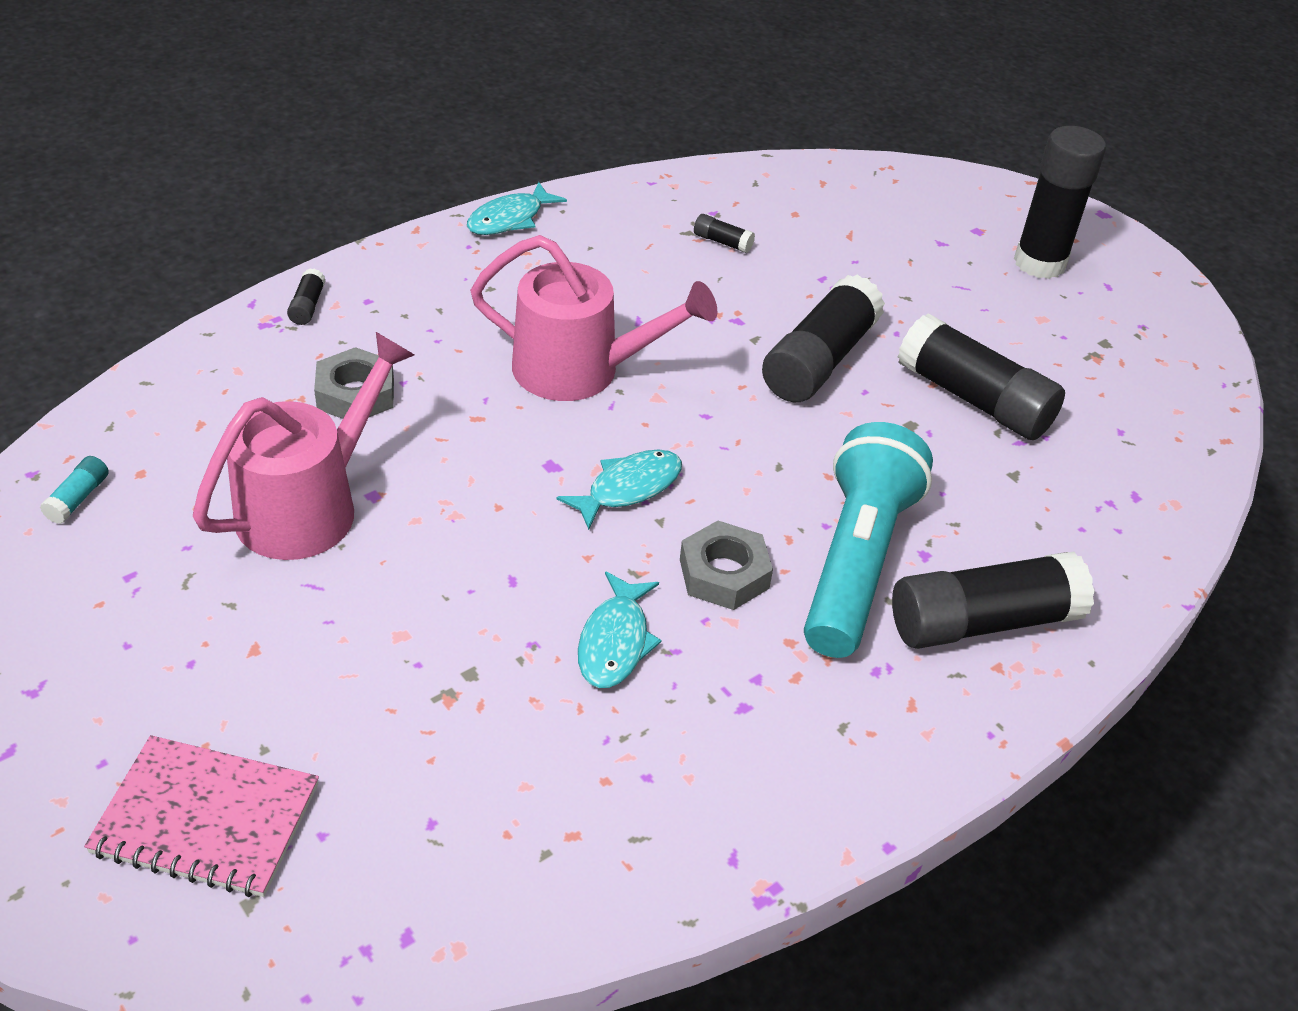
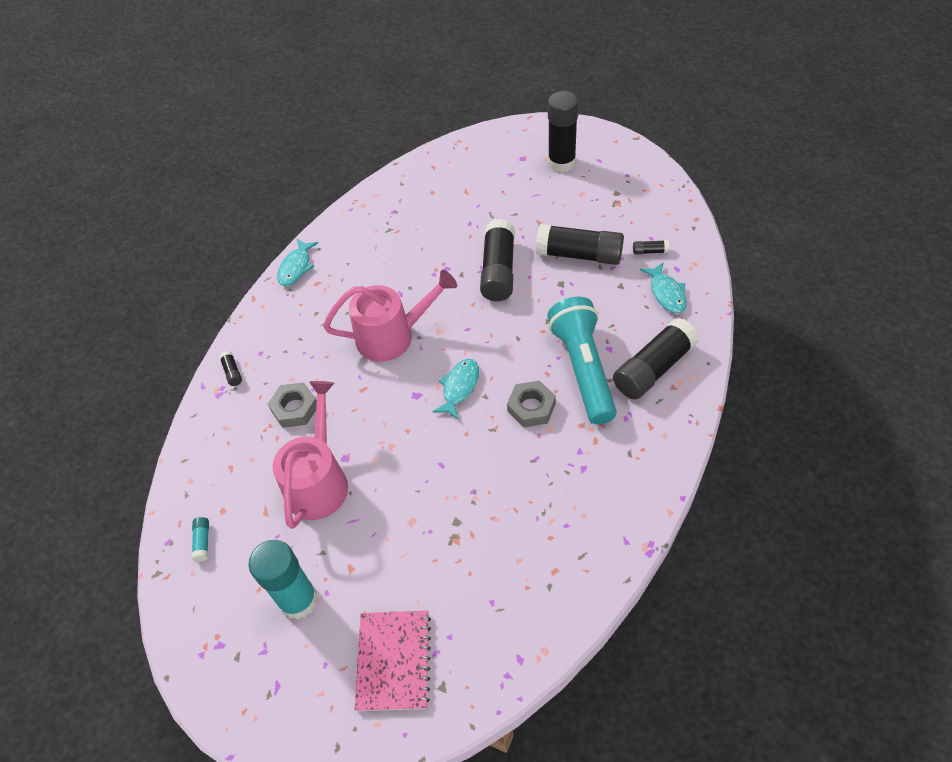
camera: 20 degrees left, 10 degrees up
(142, 650) = (298, 600): none -> turquoise glue stick
(206, 818) = (393, 661): pink notebook -> pink notebook turned 75 degrees counterclockwise
(615, 642) = (508, 469): turquoise fish -> turquoise fish (666, 293)
(722, 242) = (409, 227): black glue stick -> black glue stick (649, 251)

